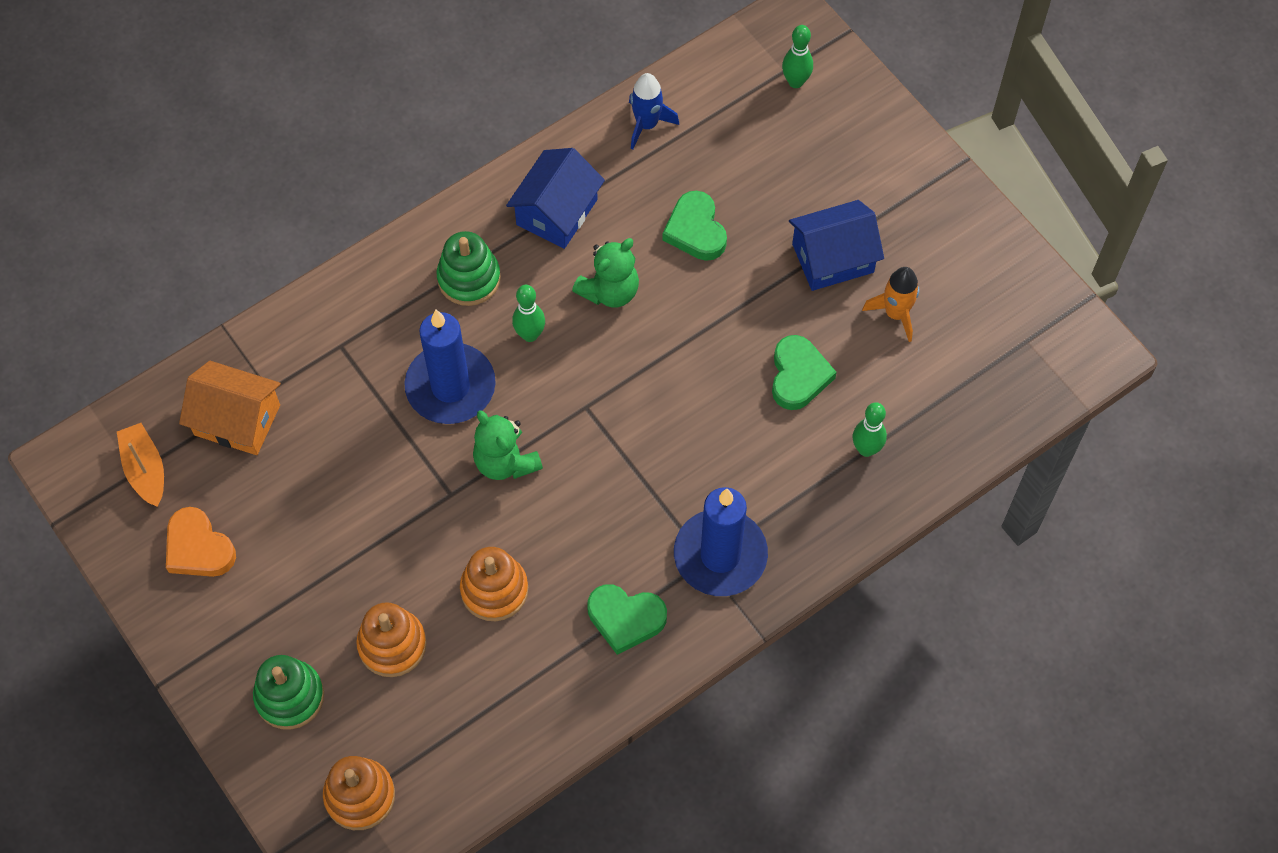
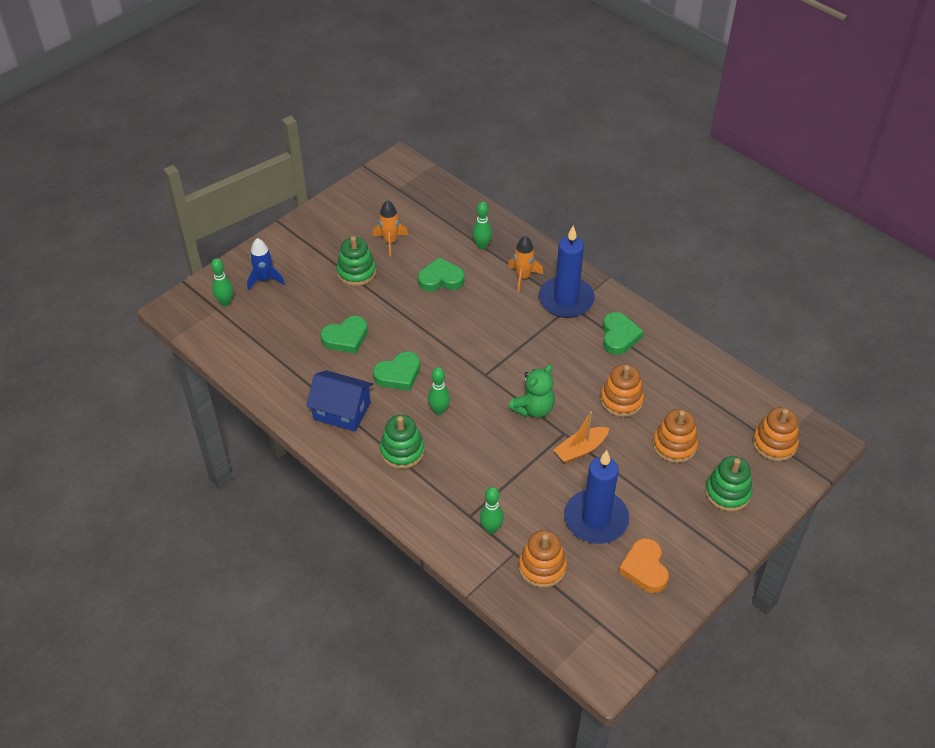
camera: 100 degrees left, 15 degrees down
(145, 470) = (596, 617): orange boat -> orange boat (581, 449)
(198, 548) = (644, 568): orange heart -> orange heart turned 135 degrees clockwise
(237, 420) = (542, 567): orange house -> orange stacking toy
(313, 368) = (491, 529): none -> green bowling pin
(450, 386) = (487, 447): blue candle -> blue candle (596, 519)
(610, 291) = (398, 374): green teddy bear -> green heart
(646, 124) = (266, 373): blue rocket -> blue rocket (265, 279)
(783, 499) = (523, 277): none -> orange rocket
(833, 258) = (356, 272): blue house -> green stacking toy

